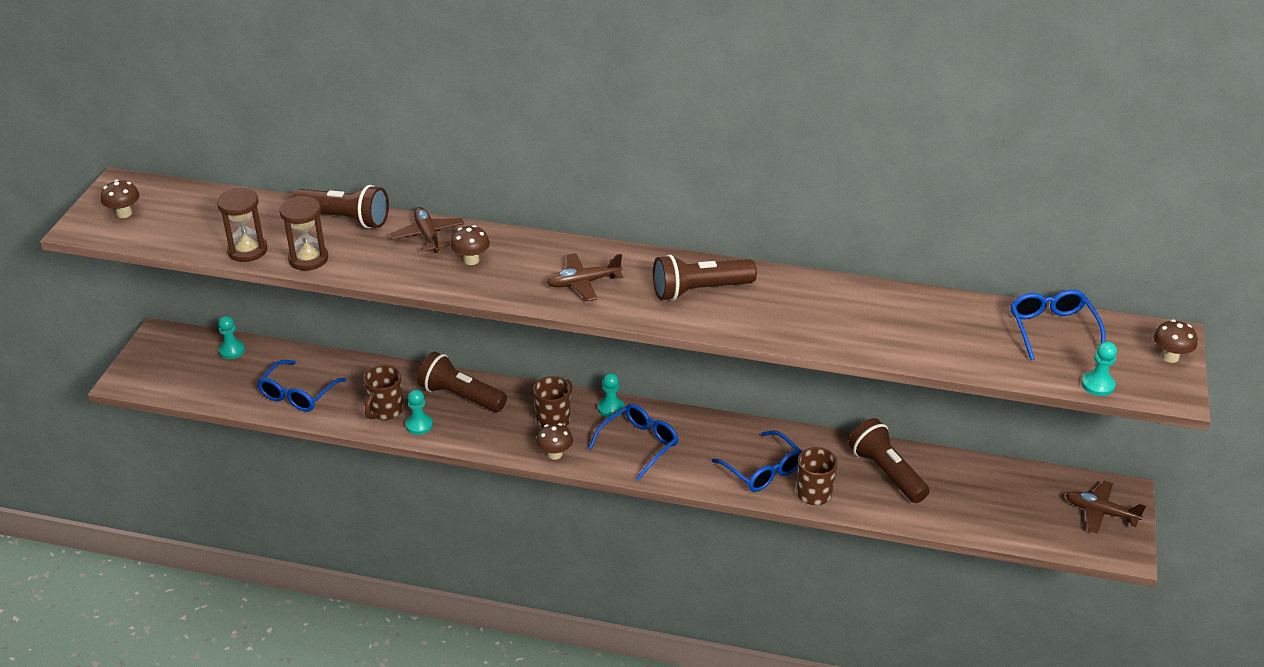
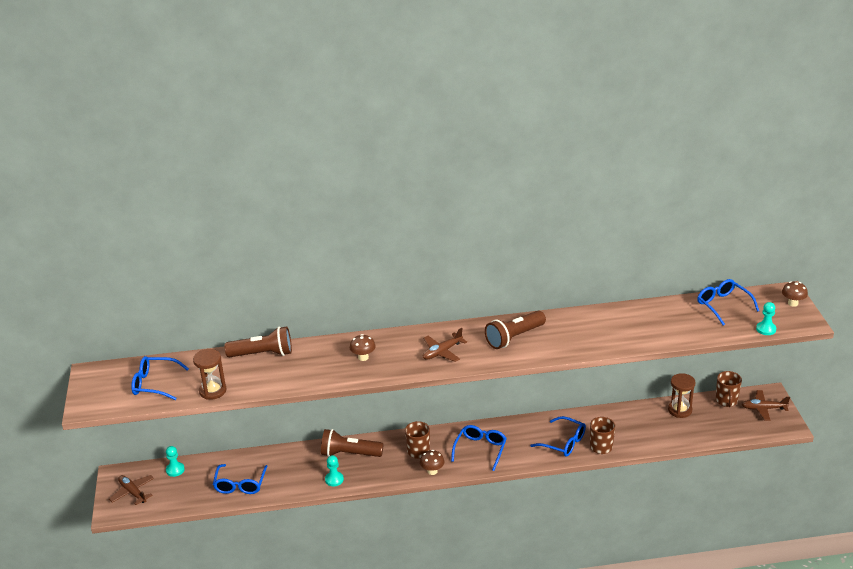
camera: 20 degrees left, 5 degrees down
(124, 213) = (108, 390): brown mushroom -> none
(184, 220) = (154, 384): none -> blue glasses
(308, 259) = (257, 385): brown hourglass -> brown hourglass (680, 410)
(385, 411) = (306, 477): brown mug -> brown mug (726, 401)
(428, 236) = (324, 350): brown plane -> brown plane (133, 492)
(611, 408) = (449, 433): turquoise pawn -> none
(886, 472) = (634, 422): brown flashlight -> none

